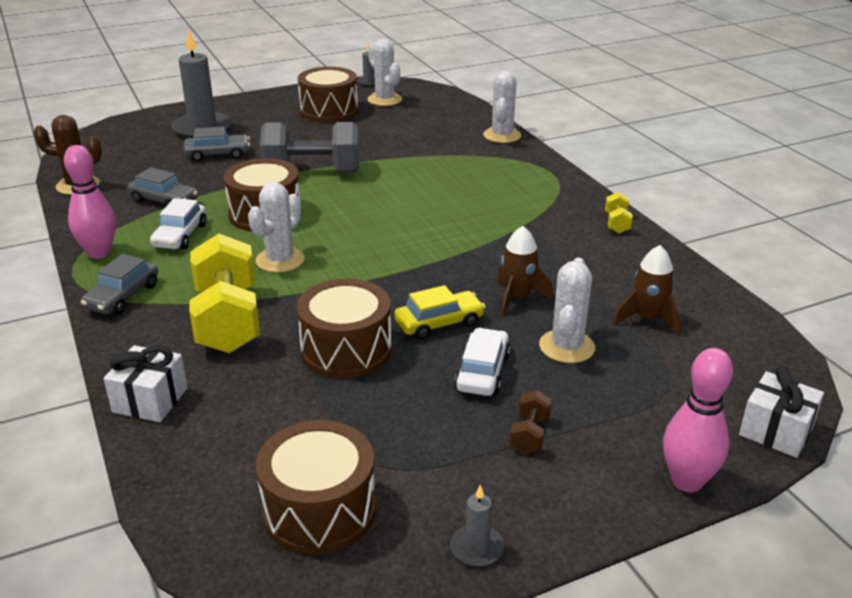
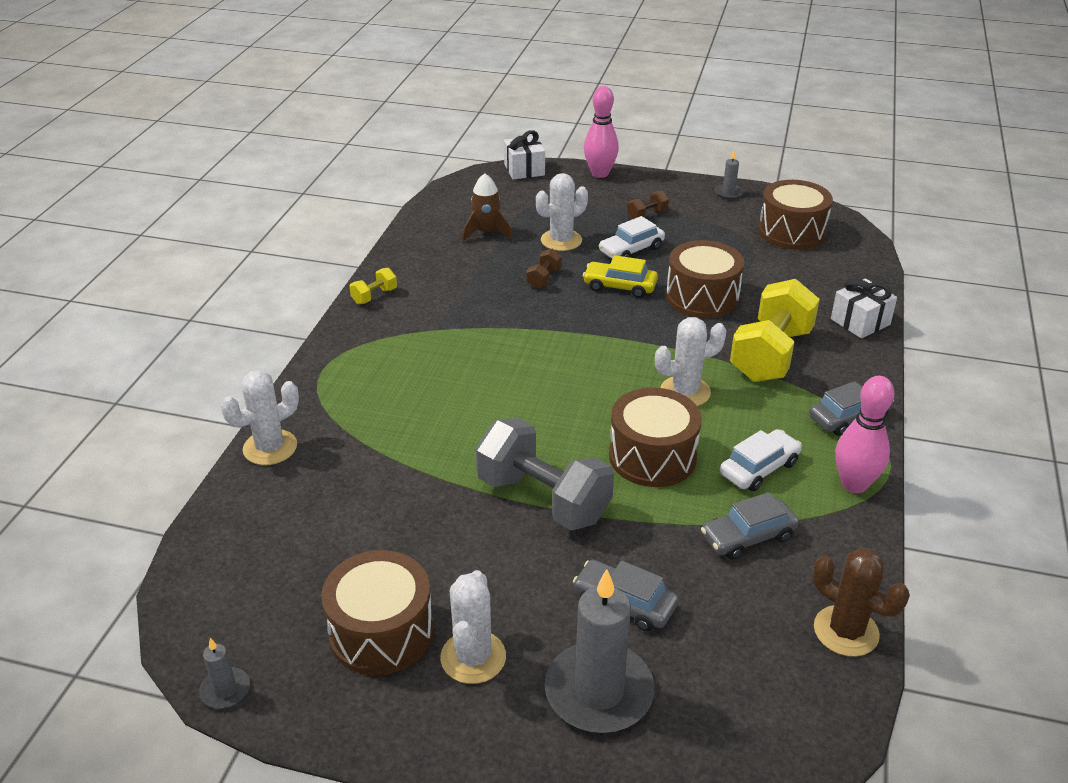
camera: 140 degrees left, 5 degrees up
(164, 201) = (748, 537): grey car -> grey car turned 90 degrees counterclockwise
(384, 100) = (275, 615): white cactus -> white cactus (473, 657)
(517, 298) = (544, 279): brown rocket -> brown dumbbell

